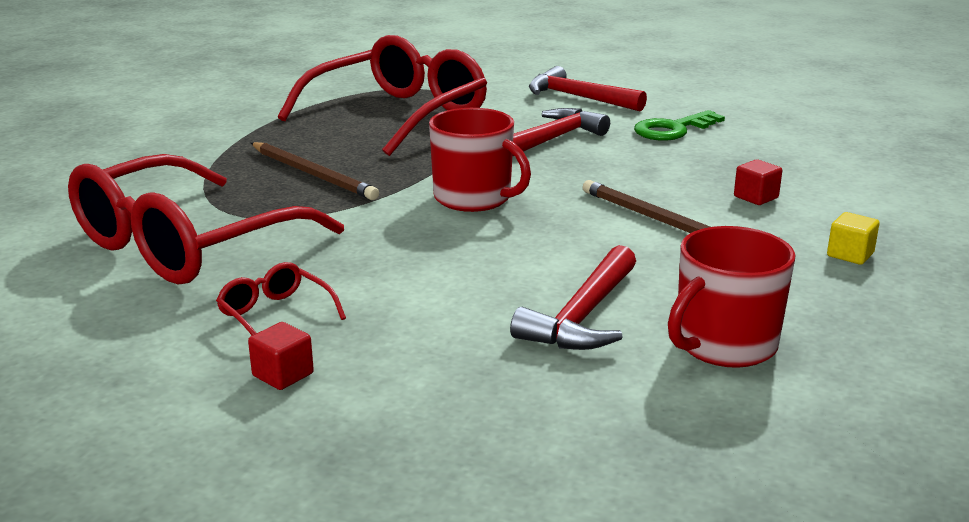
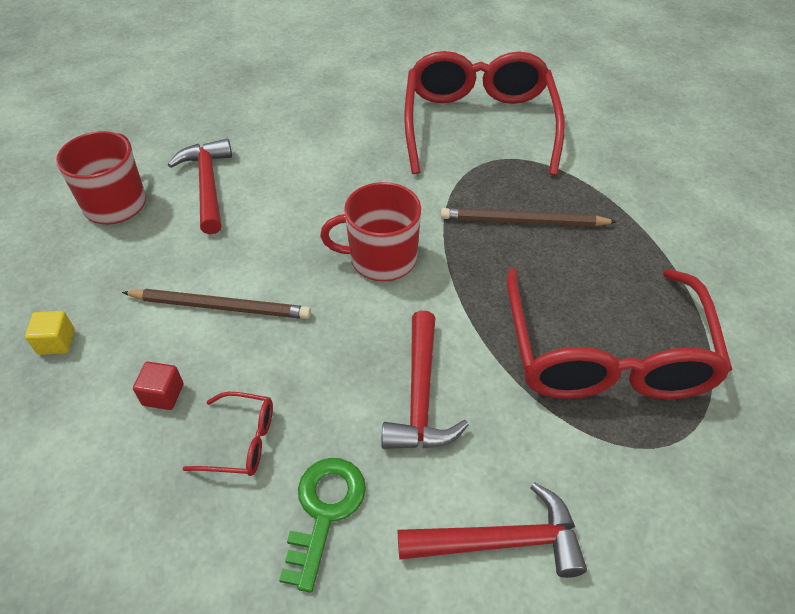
camera: 140 degrees right, 25 degrees up
(276, 315) = (360, 110): red glasses -> red glasses (240, 441)
(283, 375) = (312, 87): red cube -> none

